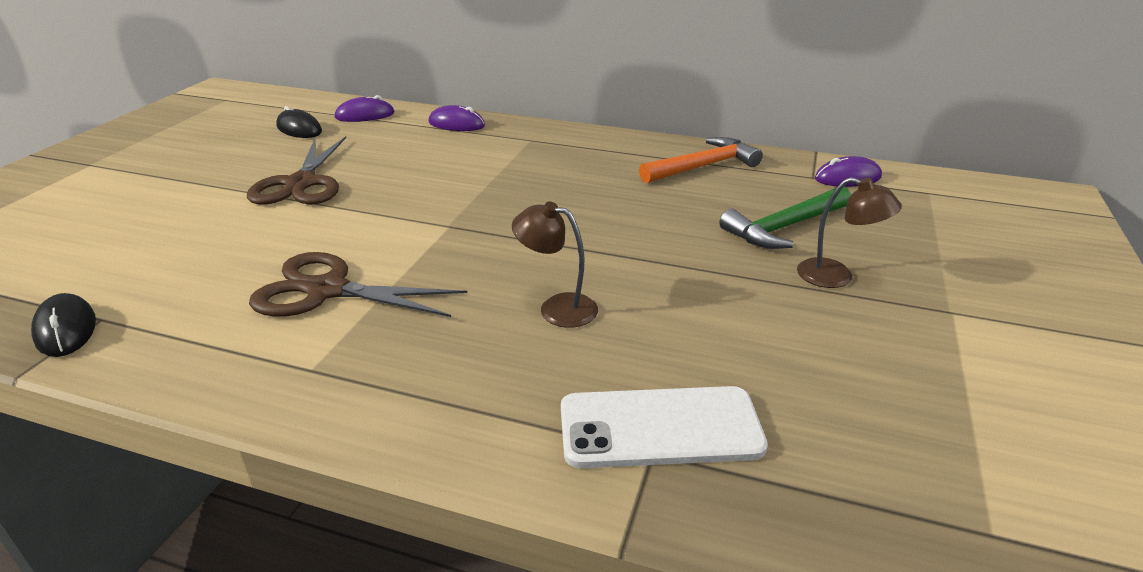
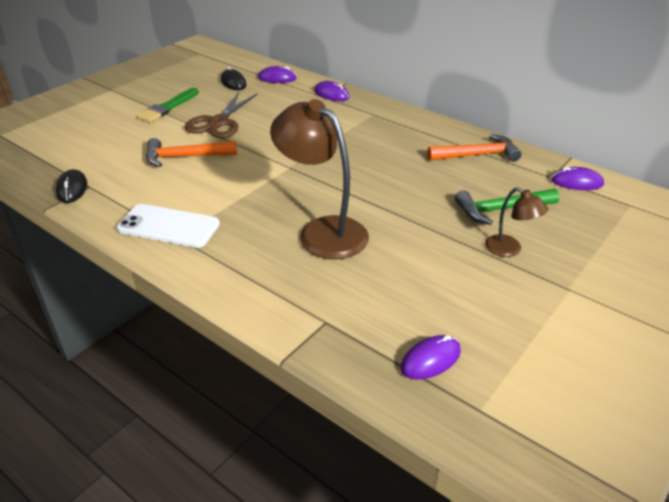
camera: 20 degrees right, 5 degrees up
(205, 175) = (168, 107): none -> green brush
(266, 240) = (185, 157): none -> orange hammer
(327, 290) = (204, 194): brown scissors -> none
(557, 308) = (322, 231): brown lamp -> brown lamp, size x1.97
(660, 428) = (337, 310): white phone -> white phone (168, 226)
(858, 470) = (430, 360): none -> purple mouse

